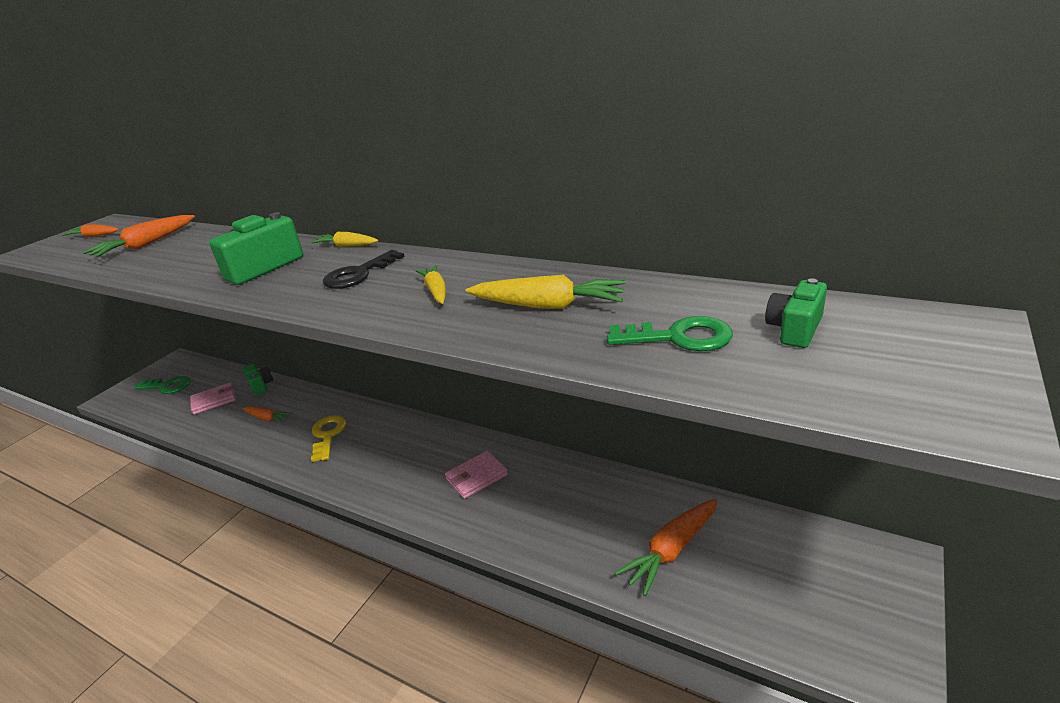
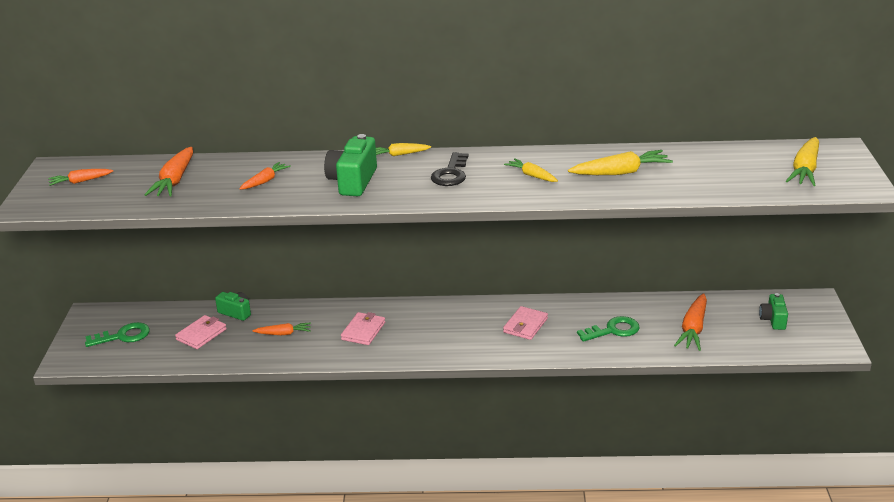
camera: 30 degrees left, 0 degrees up
(200, 255) = (265, 181): none -> orange carrot
(328, 435) = (363, 331): yellow key -> pink wallet
(679, 337) = (715, 177): green key -> green key (613, 330)
(794, 329) = (767, 163): green camera -> green camera (773, 320)
(859, 355) = (805, 170): none -> yellow carrot

